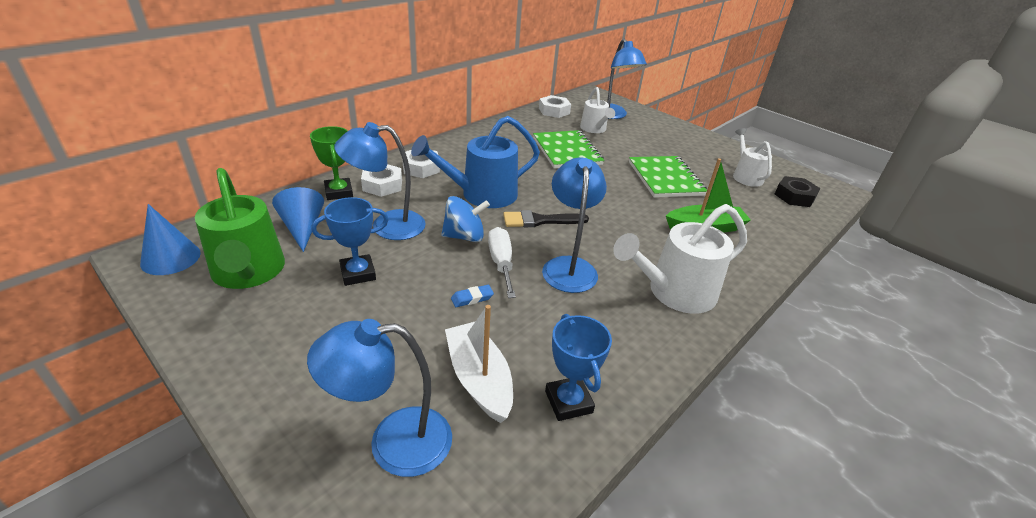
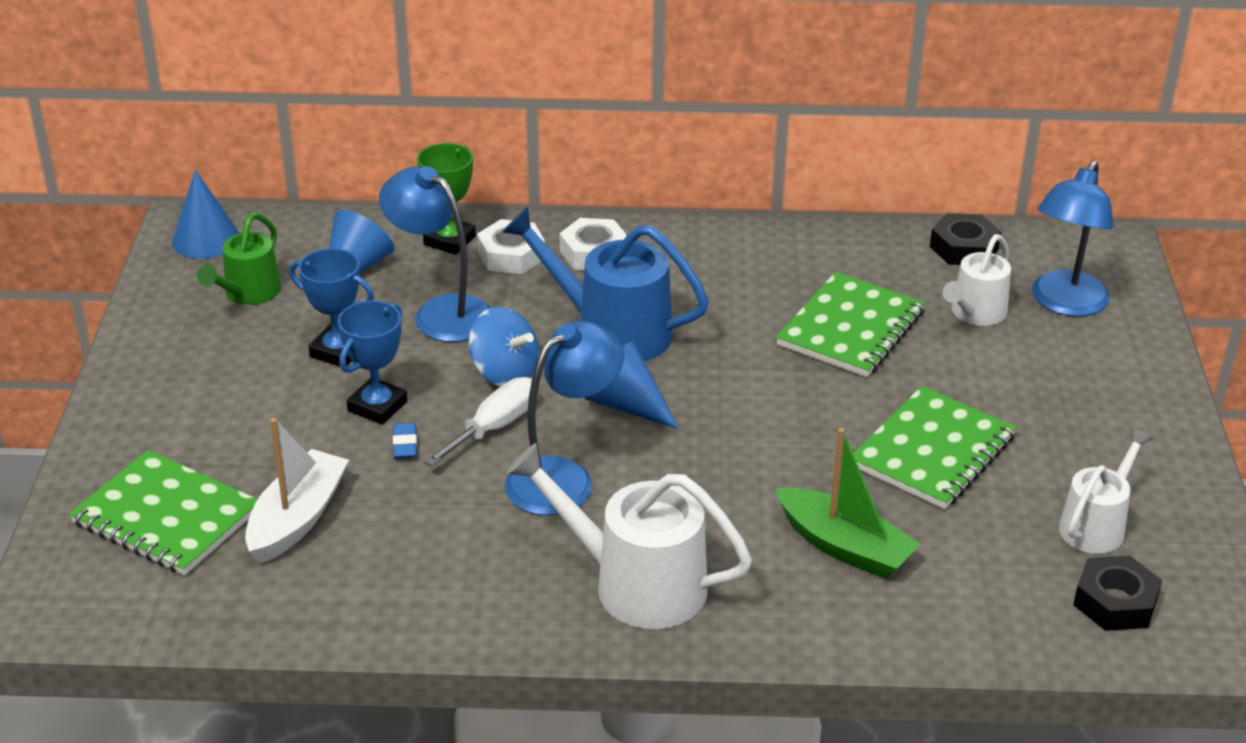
camera: 50 degrees right, 0 degrees up
(249, 273) = (248, 293): green watering can -> green watering can, size x0.61
(393, 442) = (166, 516): blue lamp -> green notebook
(472, 298) = (405, 444): blue eraser -> blue eraser turned 60 degrees clockwise
(540, 220) = (627, 405): black brush -> blue cone
(554, 111) = (963, 248): white nut -> black nut
(568, 402) = (340, 591): blue trophy -> blue trophy (377, 406)

